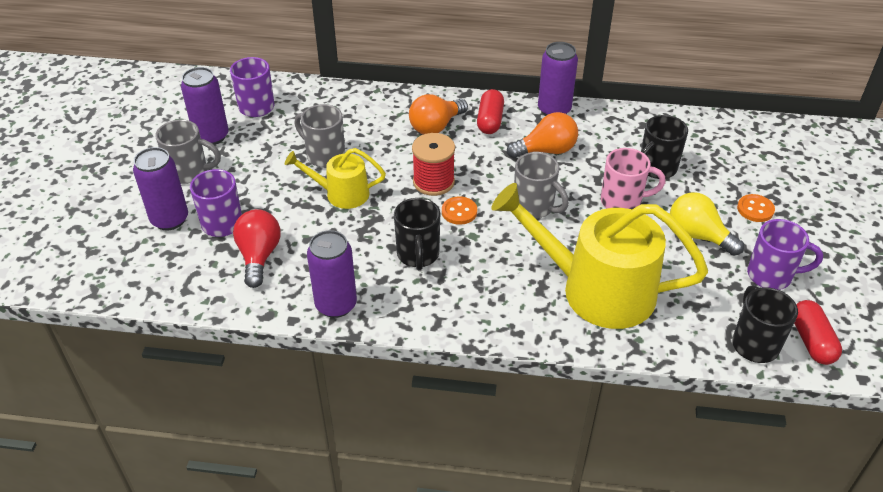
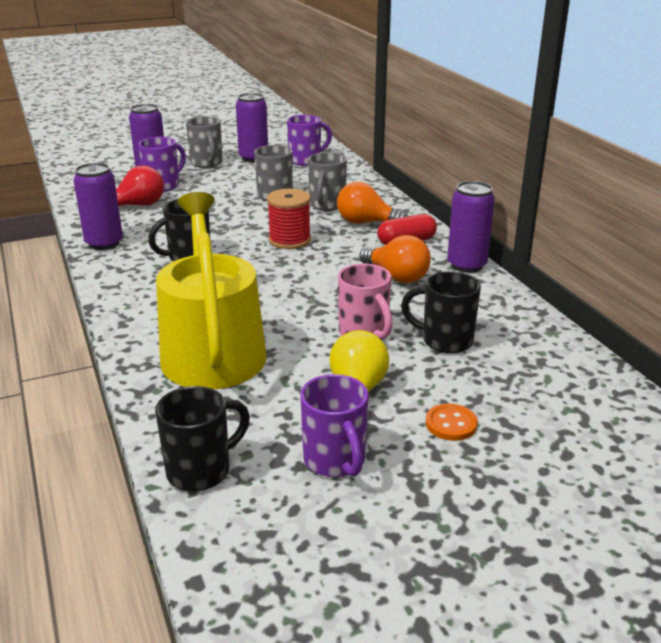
camera: 60 degrees right, 15 degrees down
(341, 194) = (235, 212): yellow watering can -> none
(459, 212) = (261, 260): orange button -> none
(535, 207) = (304, 291): grey mug -> grey mug (326, 205)
(811, 341) = (238, 519): red capsule -> none

